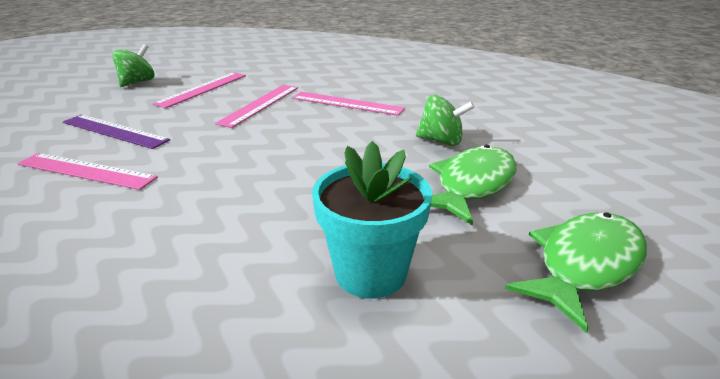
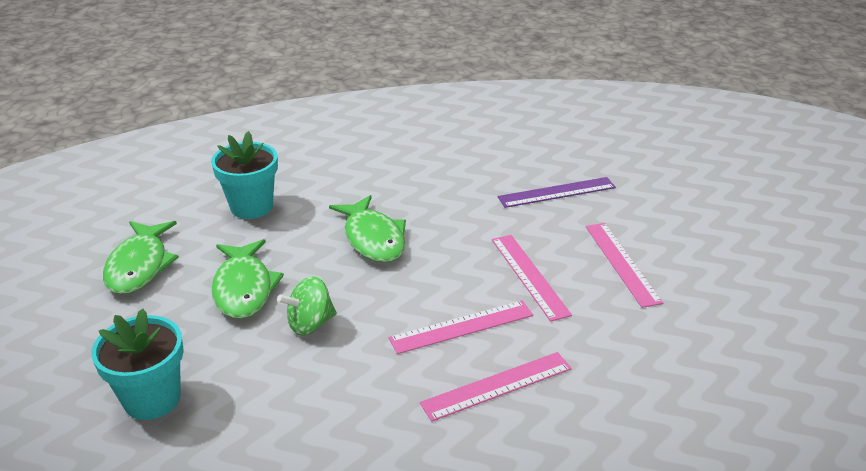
camera: 135 degrees right, 5 degrees up
(86, 171) = (494, 168): pink ruler -> pink ruler (497, 386)
(137, 82) = (694, 235): green spinning top -> none
(305, 169) = (373, 238): none -> green fish
(602, 150) = (152, 399): none -> turquoise flower pot

